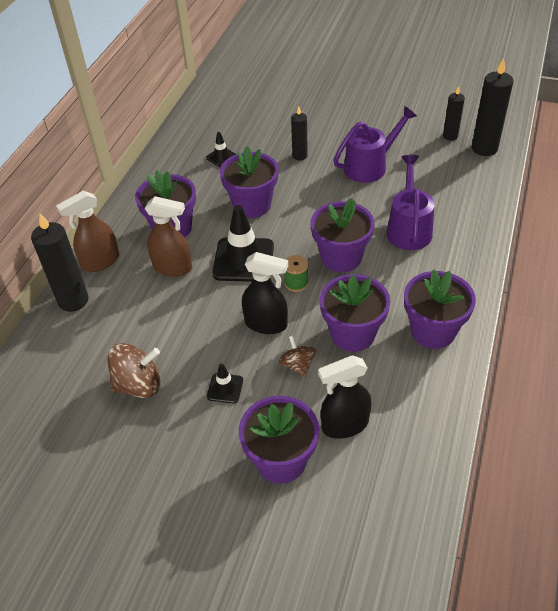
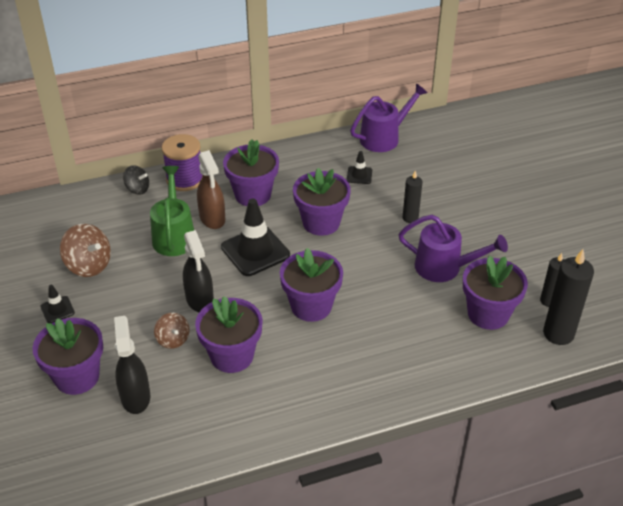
camera: 50 degrees right, 5 degrees down
(73, 300) = (137, 189): black candle -> black spinning top
(100, 262) = (185, 179): brown spray bottle -> purple spool
(166, 303) = (174, 235): none -> green watering can
(225, 388) = (119, 311): black traffic cone -> black traffic cone (57, 310)
(296, 283) = (258, 294): green spool -> none
(297, 365) = (173, 339): brown spinning top -> brown spinning top turned 120 degrees clockwise
(344, 425) = (135, 397): black spray bottle -> black spray bottle turned 45 degrees clockwise
(408, 228) = (389, 331): purple watering can -> purple watering can (384, 137)
(433, 331) = (278, 405): purple flower pot -> purple flower pot (488, 314)

